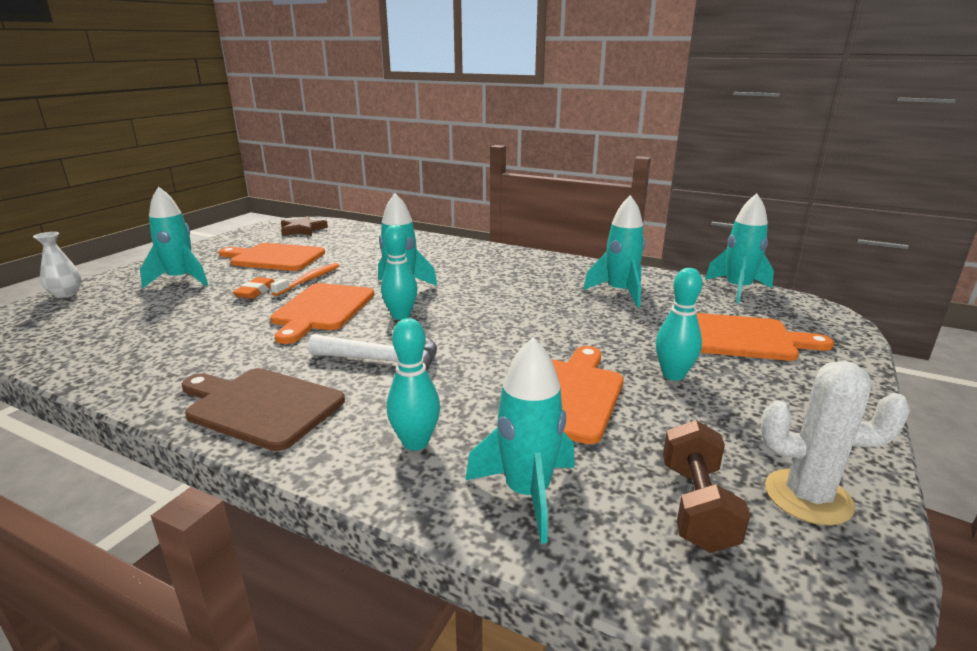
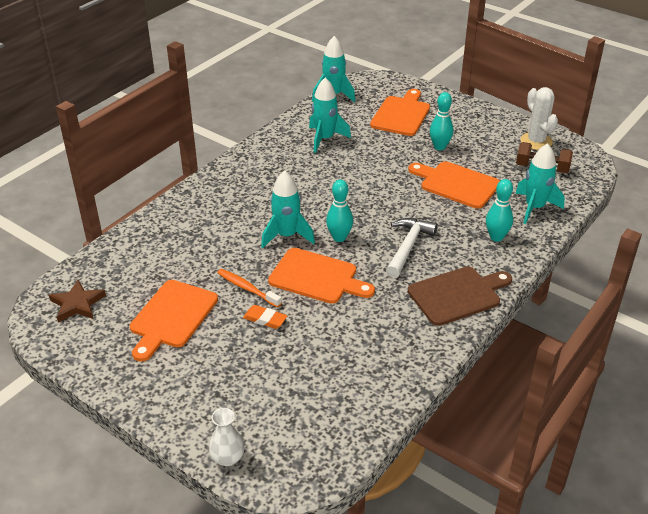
camera: 80 degrees left, 15 degrees up
(181, 280) = (215, 376): turquoise rocket -> none
(261, 406) = (457, 295): brown cutting board -> brown cutting board turned 150 degrees counterclockwise
(808, 497) = (536, 141): white cactus -> white cactus turned 45 degrees counterclockwise

